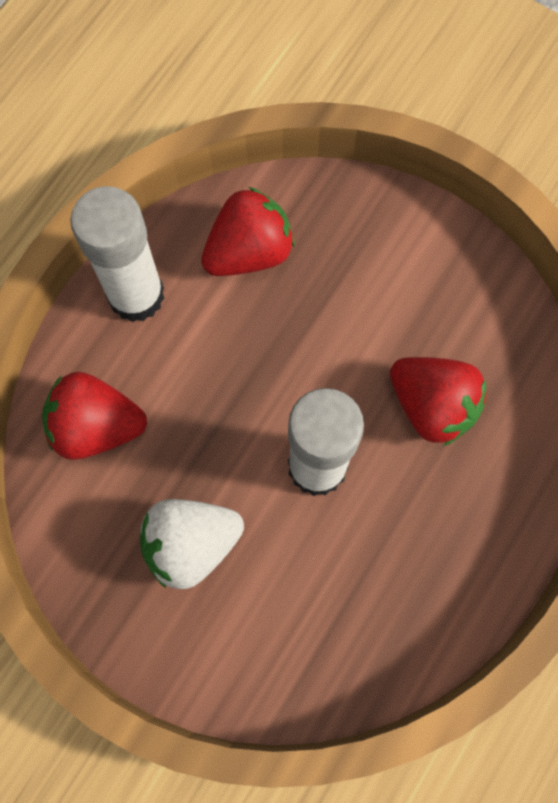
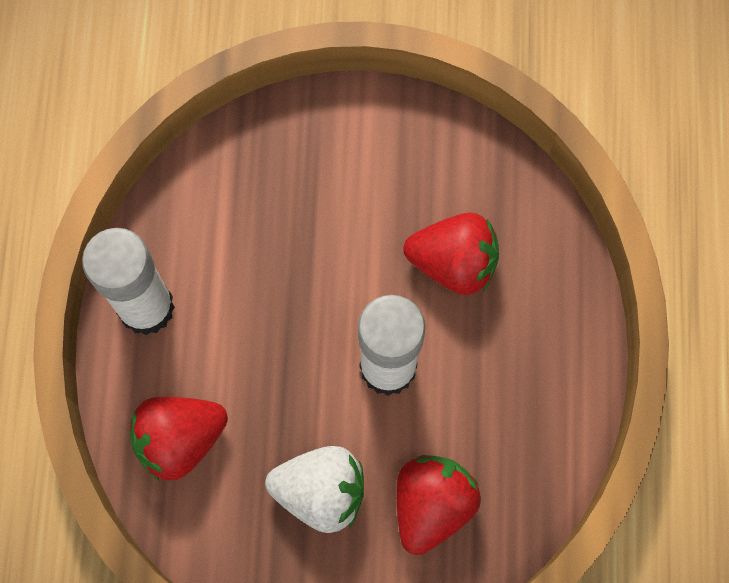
camera: 30 degrees left, 0 degrees up
(191, 544) = (321, 492): white strawberry -> white strawberry turned 120 degrees counterclockwise
(249, 251) = (222, 215): red strawberry -> red strawberry (431, 505)

